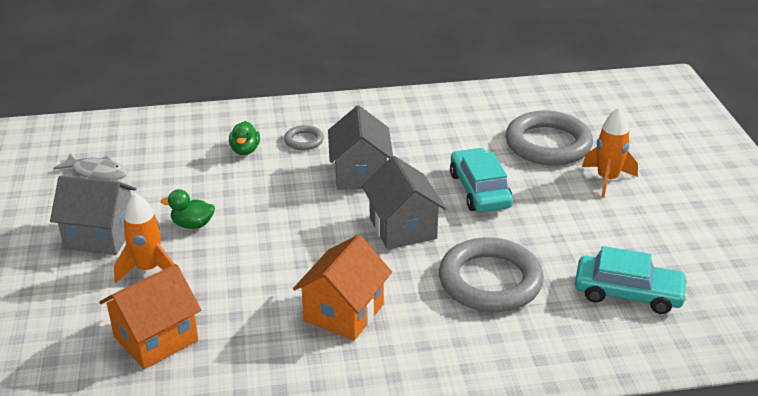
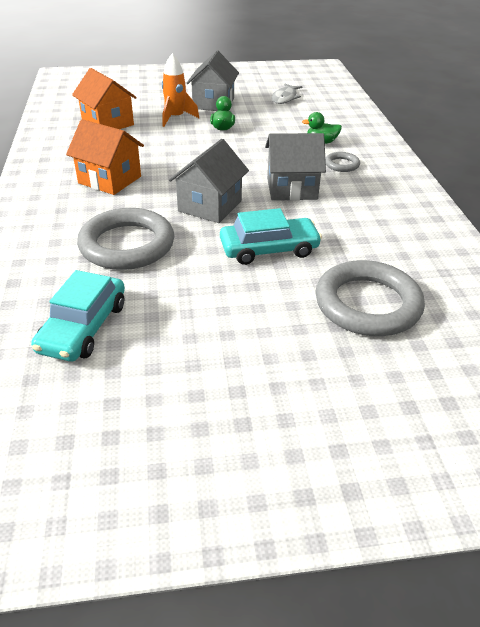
camera: 90 degrees right, 5 degrees up
(403, 228) = (210, 206): grey house -> grey house turned 45 degrees counterclockwise
(607, 179) = (295, 343): orange rocket -> none

